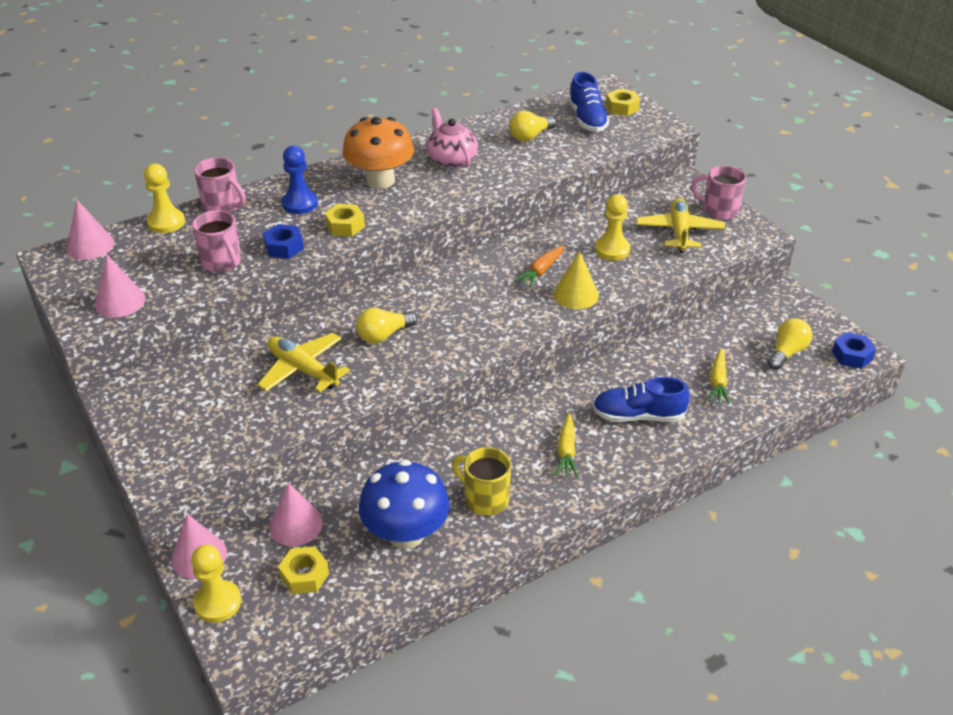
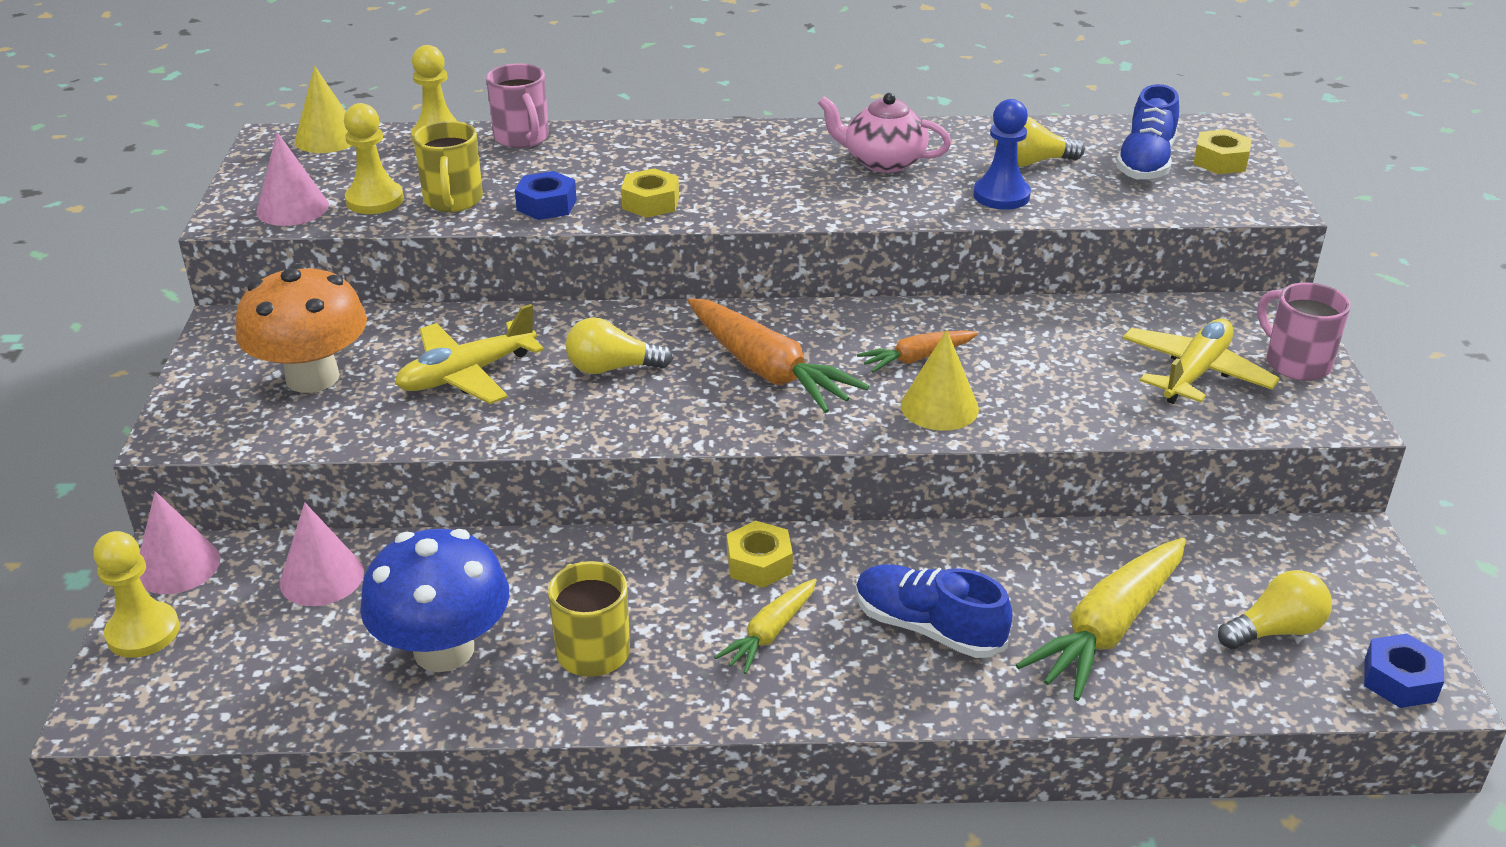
camera: 30 degrees right, 5 degrees down
(90, 245) = (327, 138): pink cone -> yellow cone
(222, 263) = (453, 201): pink mug -> yellow mug
(300, 204) = (620, 160): blue pawn -> blue pawn (1001, 196)
(303, 370) = (467, 375): yellow plane -> yellow plane turned 105 degrees counterclockwise
(304, 575) = (271, 646): yellow nut -> yellow nut (759, 563)
(380, 180) = (755, 161): orange mushroom -> orange mushroom (312, 377)
(451, 159) = (883, 161): pink teapot -> pink teapot turned 75 degrees counterclockwise
(471, 305) = (768, 370): none -> orange carrot
(612, 249) = (1057, 364): yellow pawn -> yellow pawn (375, 200)
(718, 382) = (1107, 630): yellow carrot -> yellow carrot, size x1.80

